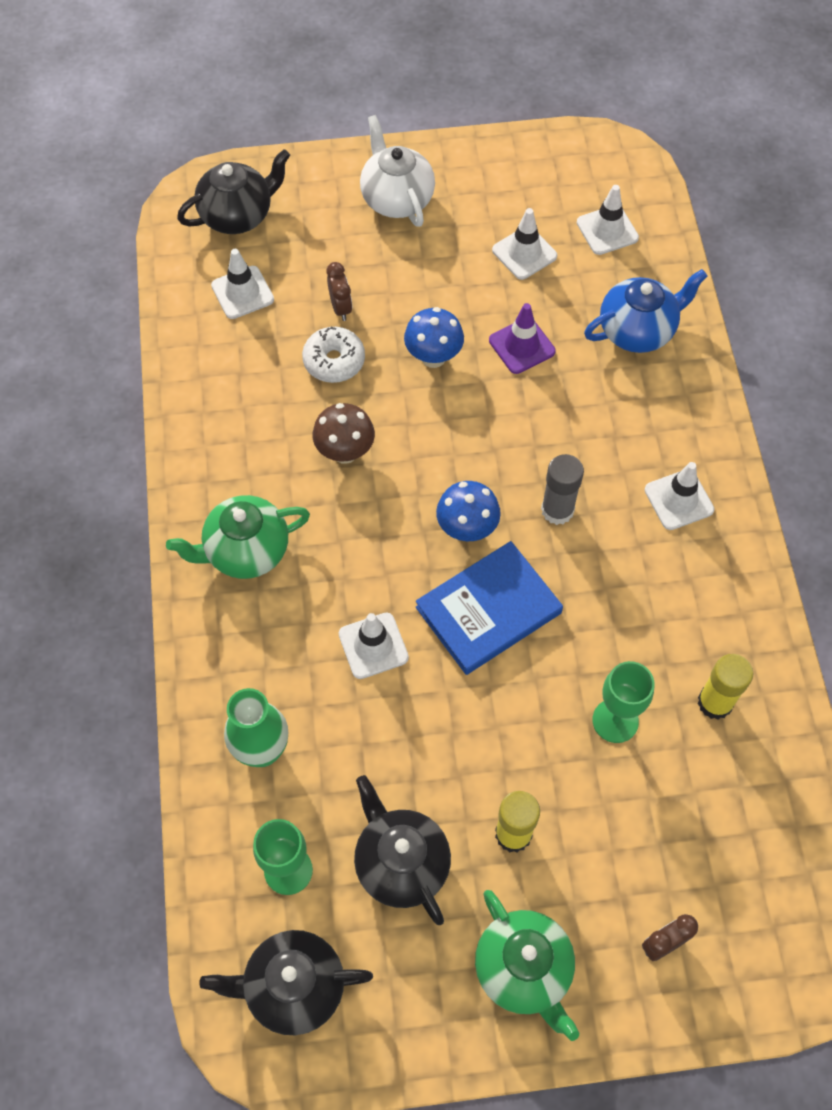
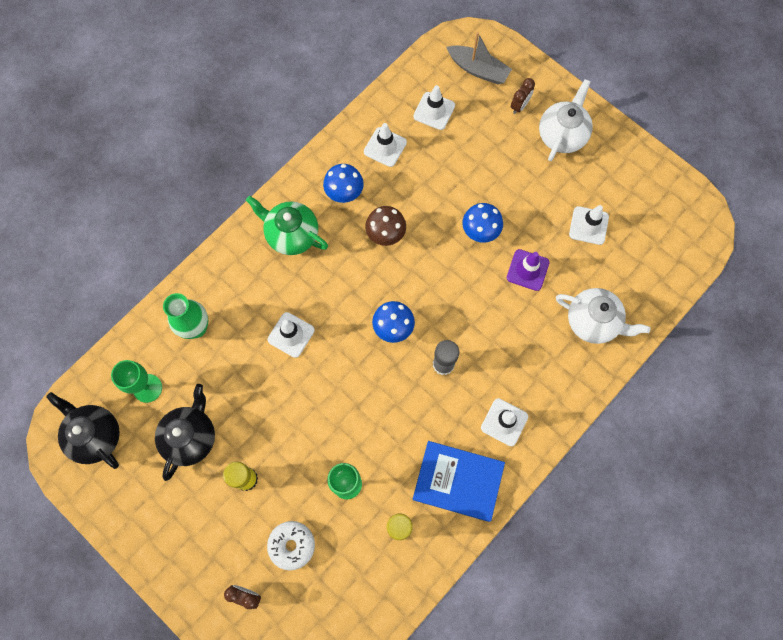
camera: 50 degrees right, 10 degrees up
(238, 215) = (478, 69): black teapot -> grey boat
(251, 456) = (344, 193): none -> blue mushroom
(334, 361) = (433, 186): white donut -> white donut (292, 545)
(340, 308) = (468, 164): brown clock -> brown clock (519, 106)
(488, 610) = (356, 374): blue book -> blue book (458, 481)
(524, 970) = (182, 536): green teapot -> none
(607, 230) = (645, 256): white traffic cone -> white traffic cone (385, 147)
(638, 330) = (593, 322): blue teapot -> white teapot

